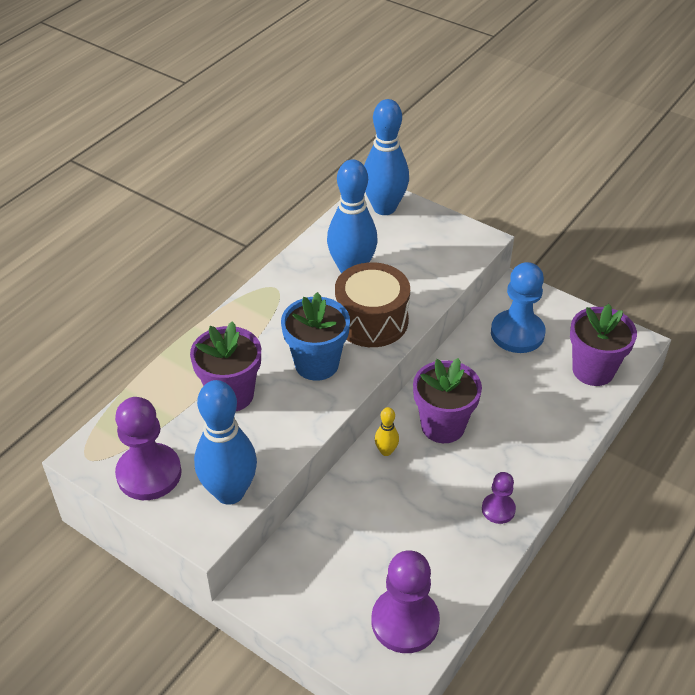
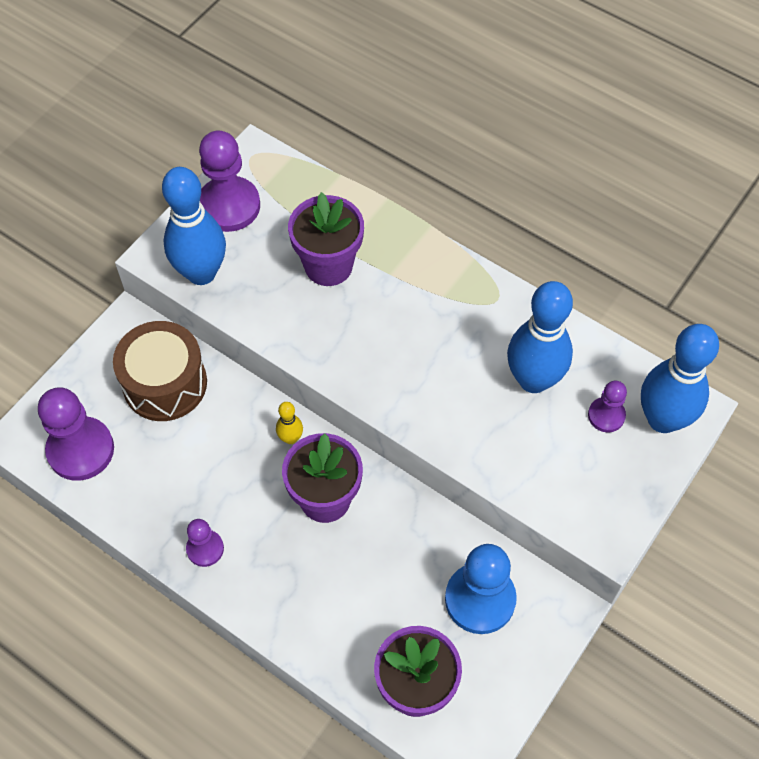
camera: 90 degrees right, 15 degrees up
(316, 364) = (373, 344): blue flower pot -> none
(371, 320) = (444, 400): brown drum -> brown drum (165, 383)
(382, 234) = (606, 415): none -> purple pawn

